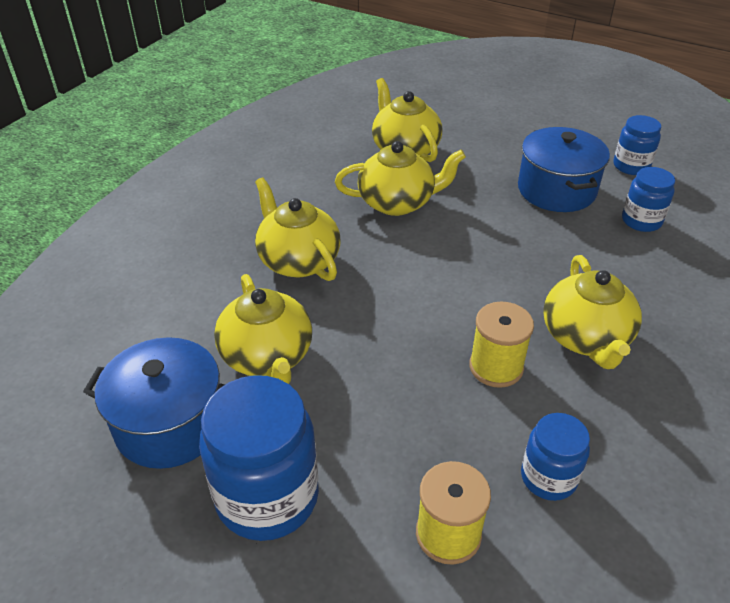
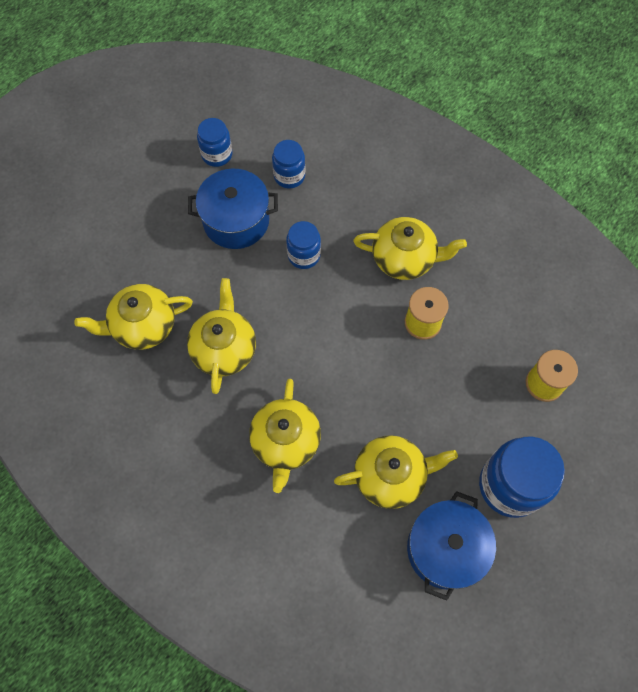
camera: 80 degrees left, 25 degrees up
(298, 260) = (285, 442): yellow teapot -> yellow teapot turned 60 degrees counterclockwise
(548, 477) = (512, 318): blue jar -> blue jar (304, 255)

